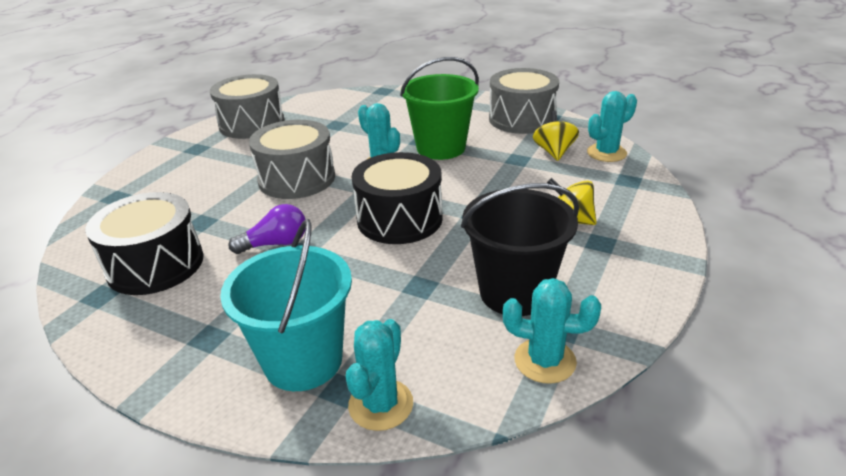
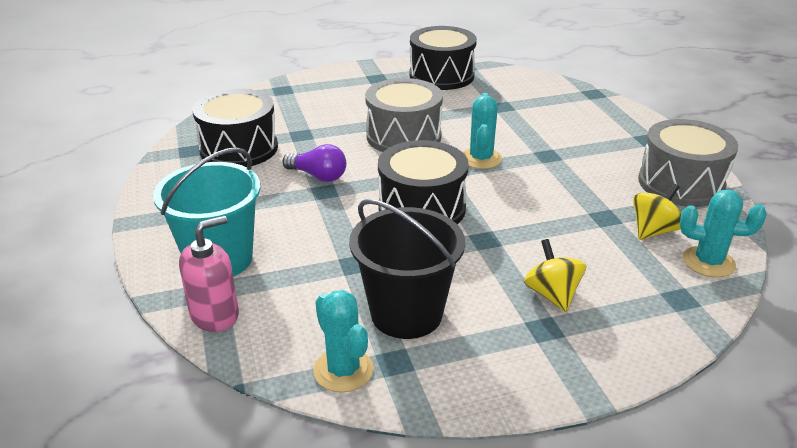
camera: 45 degrees right, 0 degrees up
(252, 124) = (441, 76): grey drum -> black drum
(381, 404) = (215, 315): turquoise cactus -> pink soap dispenser
(441, 148) = (553, 170): green bucket -> none

